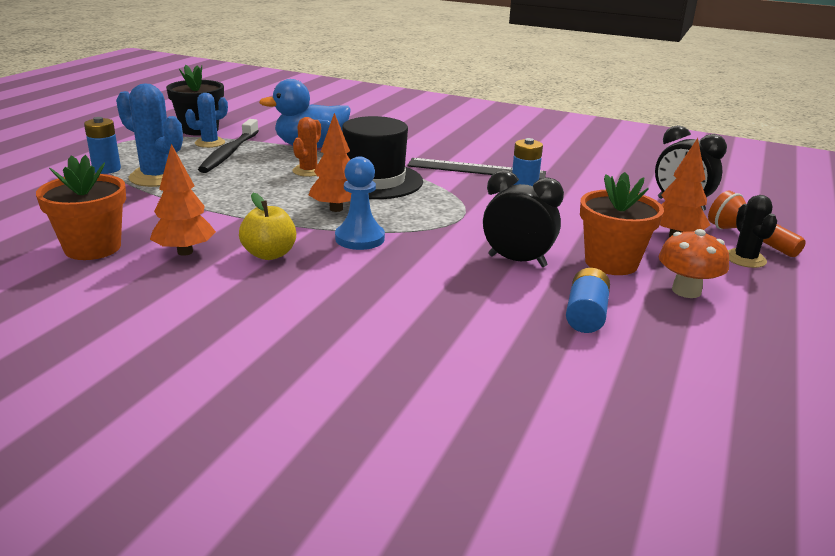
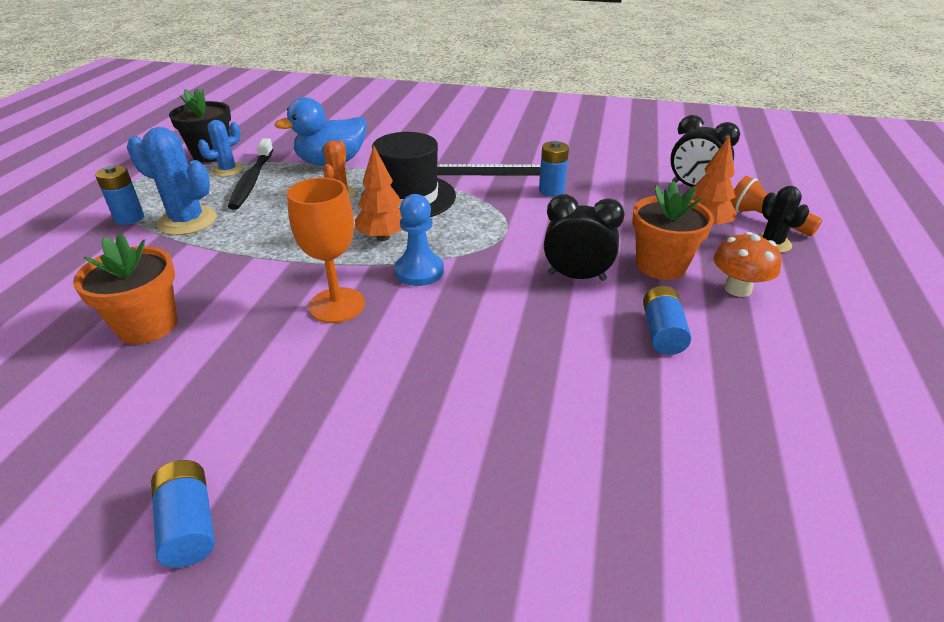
camera: 10 degrees left, 10 degrees up
(74, 388) = (188, 524): none -> blue battery
(185, 252) = (248, 315): orange tree -> none
(269, 254) = (337, 305): yellow apple -> orange goblet

